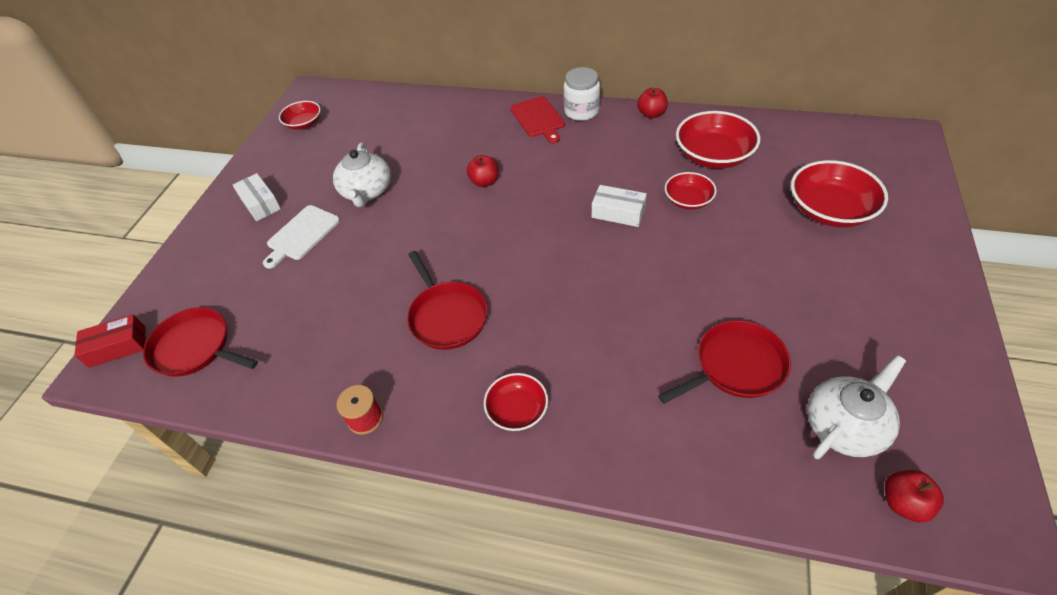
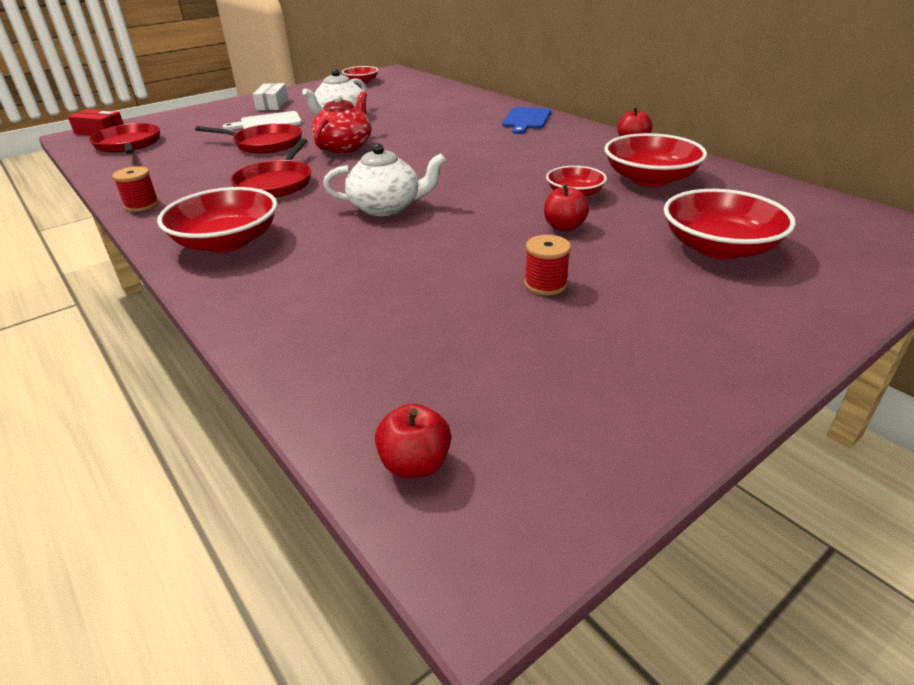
camera: 35 degrees right, 15 degrees down
(435, 233) = (345, 147): none -> red teapot
(484, 181) = (425, 136): red apple -> red apple (564, 227)
(517, 410) = (227, 241): red bowl -> red bowl, size x1.70
(538, 118) = (526, 119): red cutting board -> blue cutting board
(581, 111) = (570, 125): white jar -> none
(618, 213) = (497, 180): white box -> none
(736, 366) = (430, 296): red pan -> red pan (265, 144)
(784, 308) = (545, 284): none -> red spool
(844, 426) = (458, 380): white teapot -> white teapot (386, 207)

